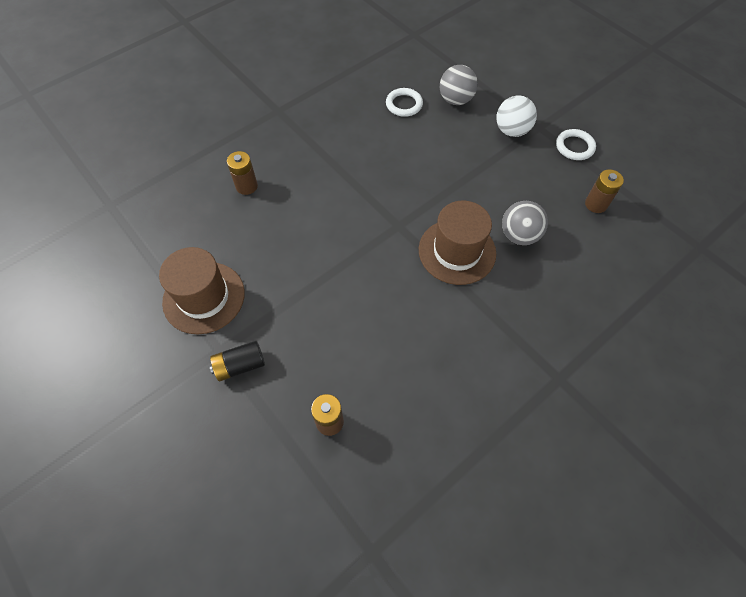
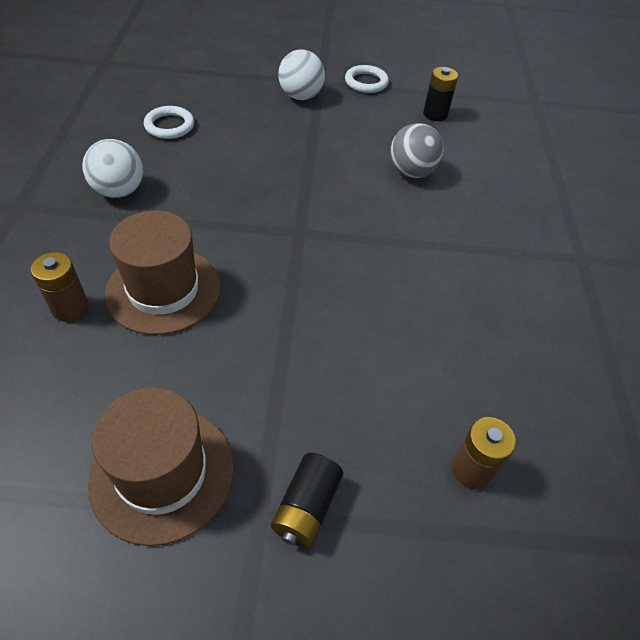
camera: 50 degrees left, 10 degrees down
(333, 132) = (119, 191): none -> white ball
(455, 100) = (218, 97): grey ball -> none
(457, 251) = (380, 218): brown hat -> brown hat (163, 290)
(596, 204) = (435, 114): brown battery -> black battery

